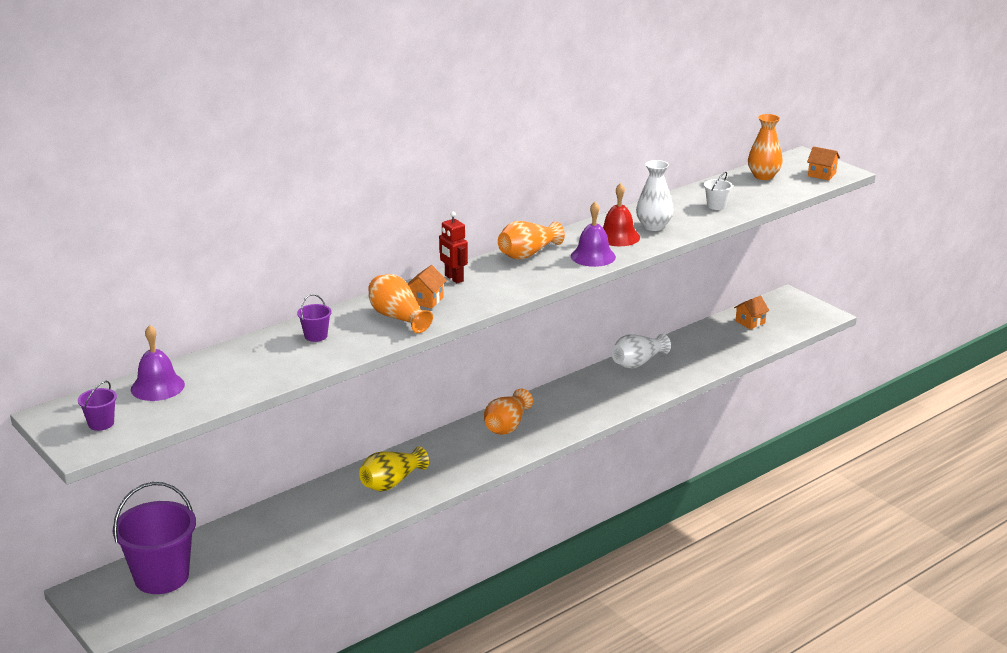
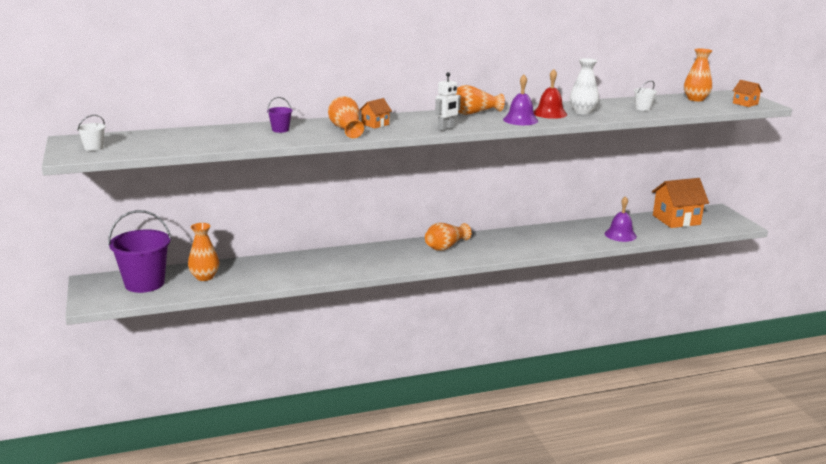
camera: 20 degrees right, 5 degrees down
(101, 423) = (94, 148): purple bucket -> white bucket
(157, 387) = (150, 137): purple bell -> purple bell (620, 235)
(234, 547) = (204, 277): none -> orange vase
(391, 482) = (338, 263): yellow vase -> none
(453, 278) = (406, 117): red robot -> none
(518, 291) = (446, 129): none -> white robot
(638, 363) = (570, 228): white vase -> none
(750, 322) = (676, 220): orange house -> orange house, size x2.05

